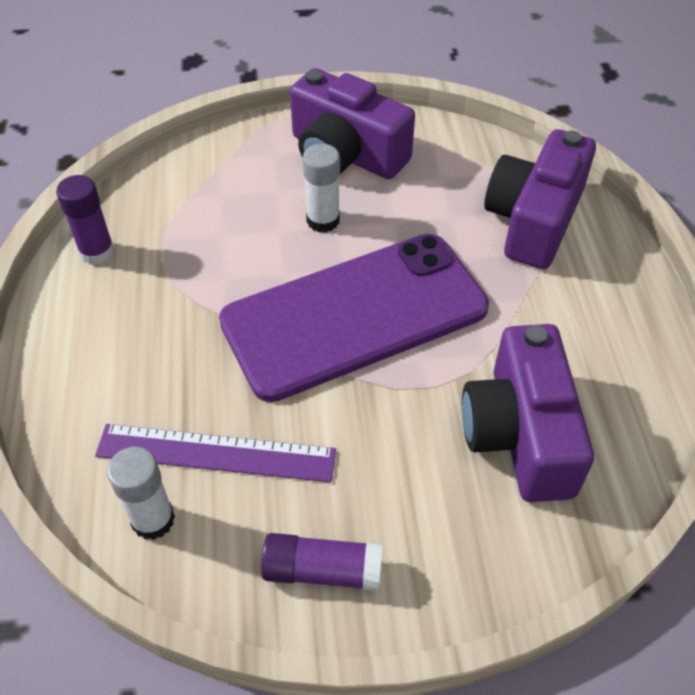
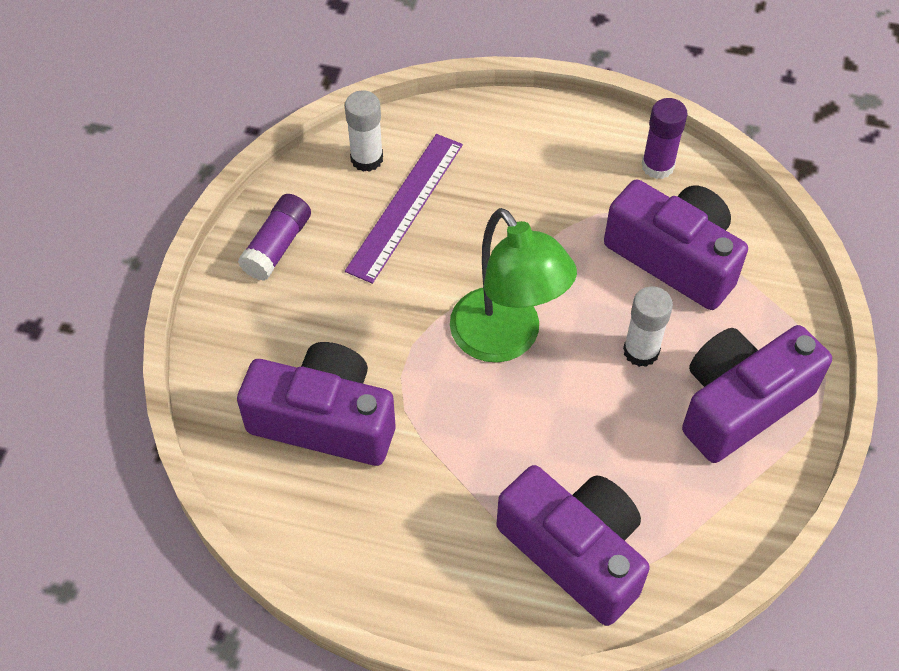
camera: 110 degrees right, 5 degrees up
(210, 219) = (674, 258): none -> purple camera
(355, 315) = (505, 340): purple phone -> green lamp

